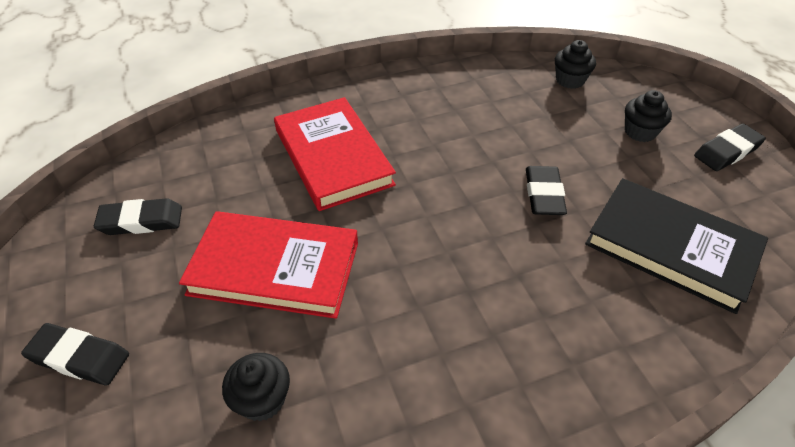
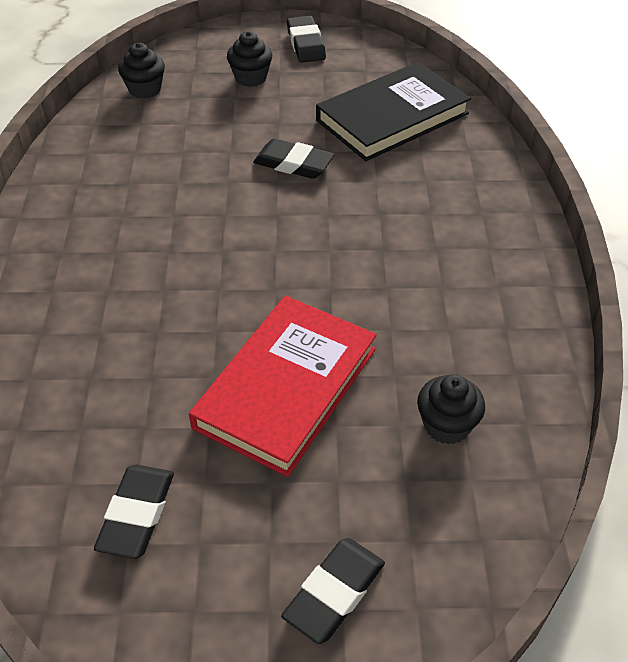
camera: 70 degrees left, 0 degrees up
(333, 157) = (139, 302): red book -> none

